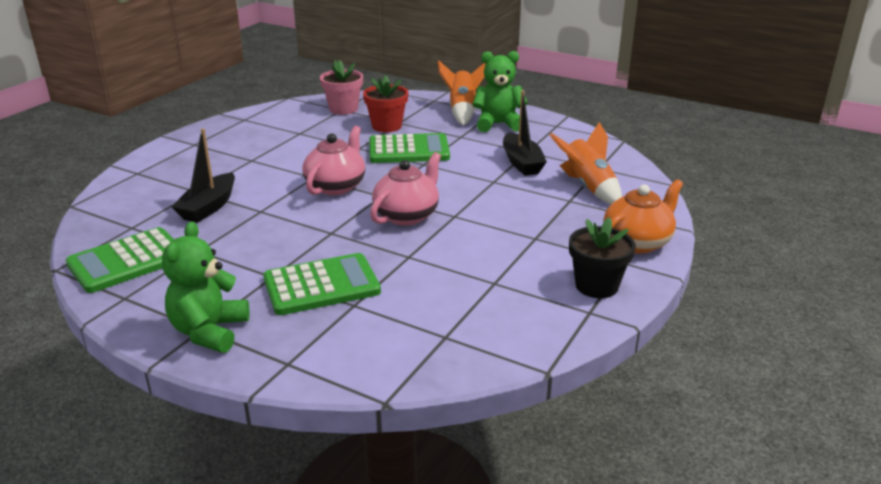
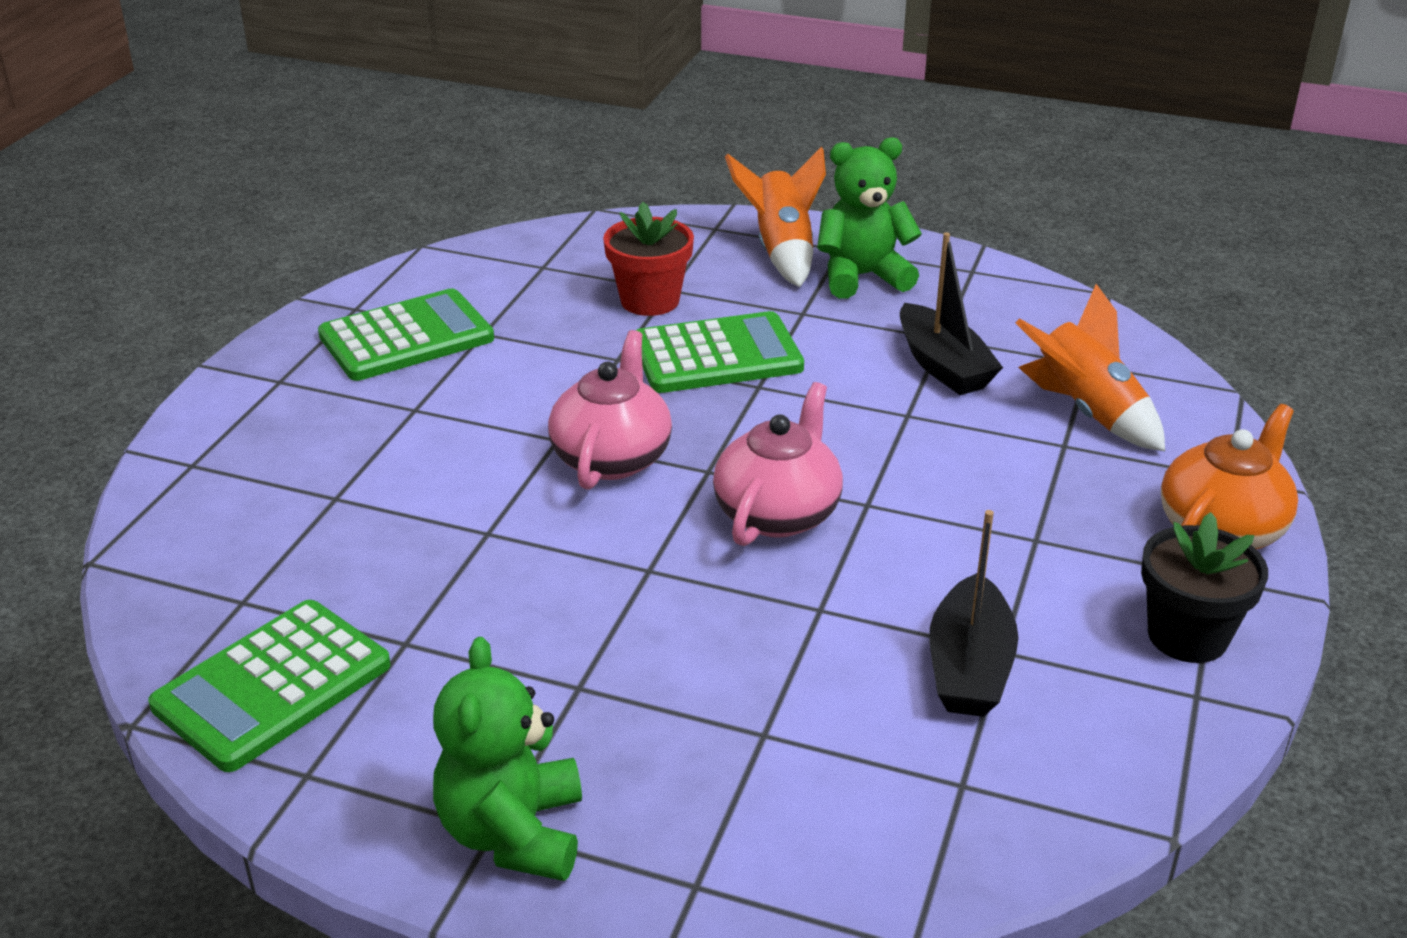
camera: 10 degrees left, 5 degrees up
(208, 207) = (379, 535): black boat -> black boat (969, 667)
(321, 285) = (684, 697): green calculator -> green calculator (406, 337)
(343, 109) = (546, 265): pink flower pot -> none

